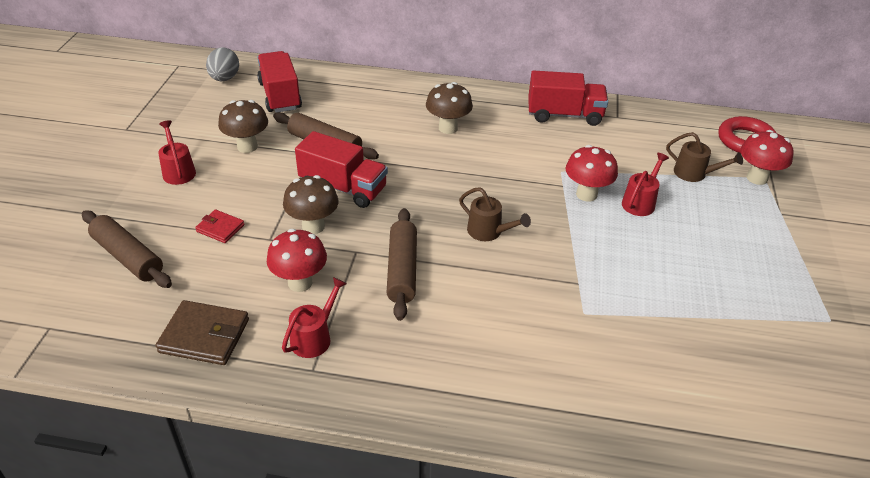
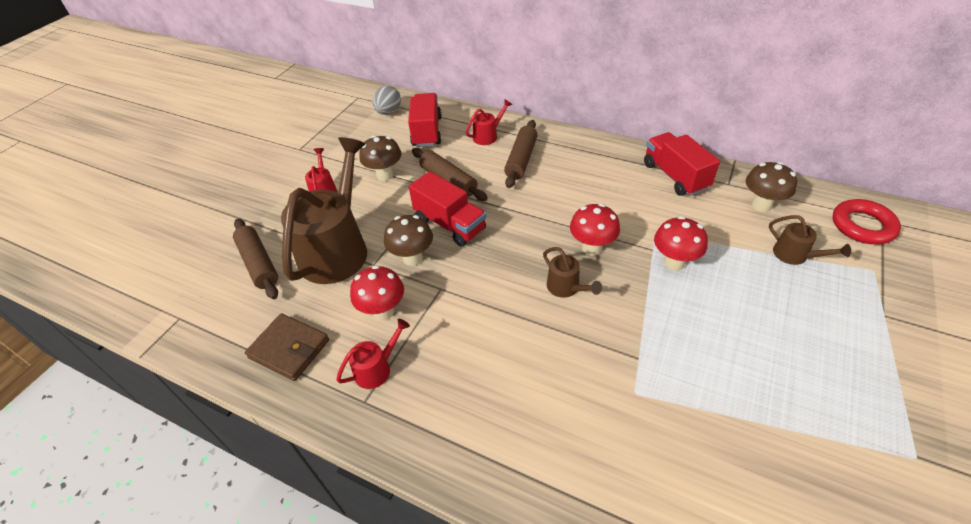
camera: 20 degrees right, 5 degrees up
(220, 228) = (337, 248): red wallet -> brown watering can
(402, 270) = (475, 314): brown rolling pin -> brown rolling pin (521, 159)
(448, 128) = (560, 177): brown mushroom -> brown mushroom (761, 205)
(564, 115) = (675, 176): red truck -> red truck turned 135 degrees counterclockwise
(640, 202) = (728, 279): red watering can -> red watering can (488, 136)
(757, 178) = (865, 270): red mushroom -> red mushroom (591, 248)

